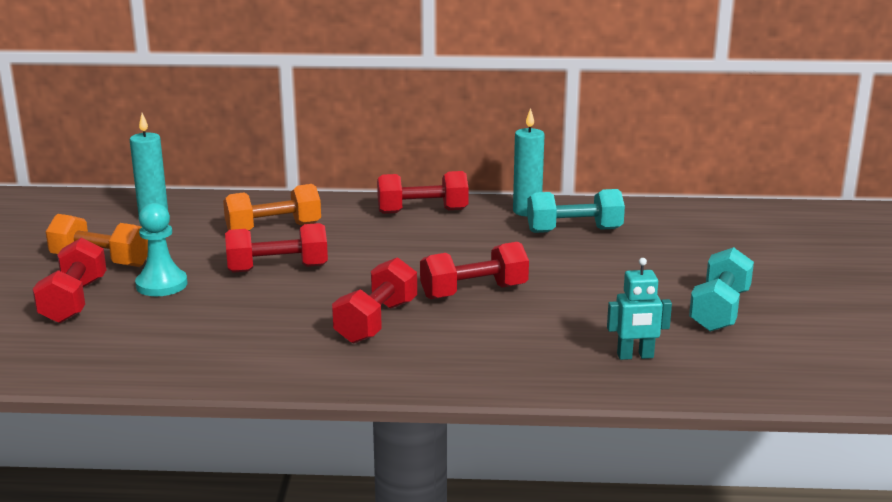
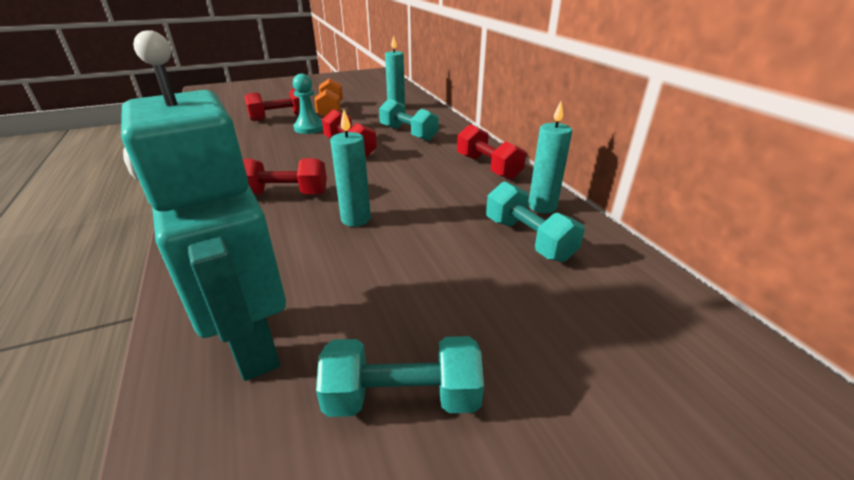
camera: 65 degrees right, 10 degrees up
(273, 229) = (408, 133): orange dumbbell -> turquoise dumbbell
(474, 292) = (356, 219): red dumbbell -> turquoise candle
(635, 356) = (251, 343): turquoise robot -> turquoise robot, size x2.27

